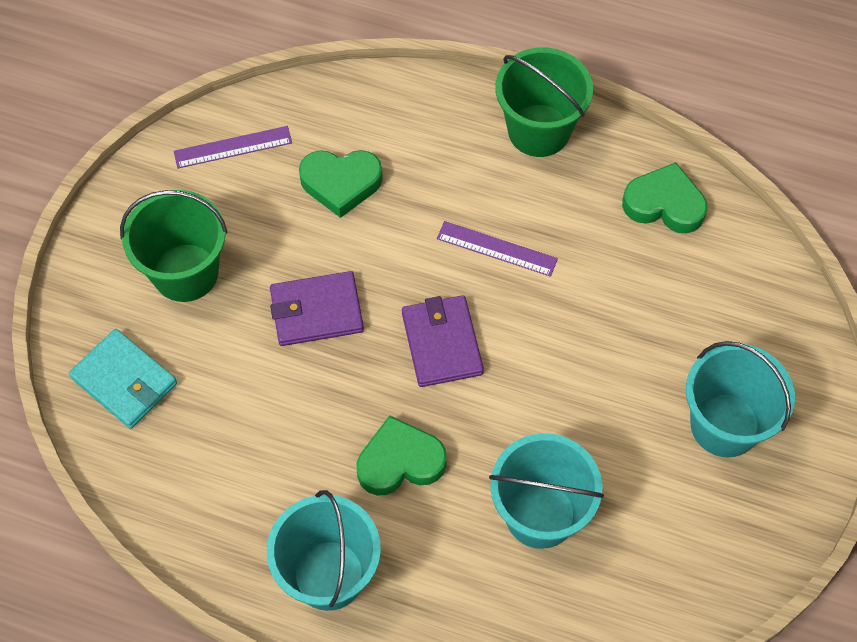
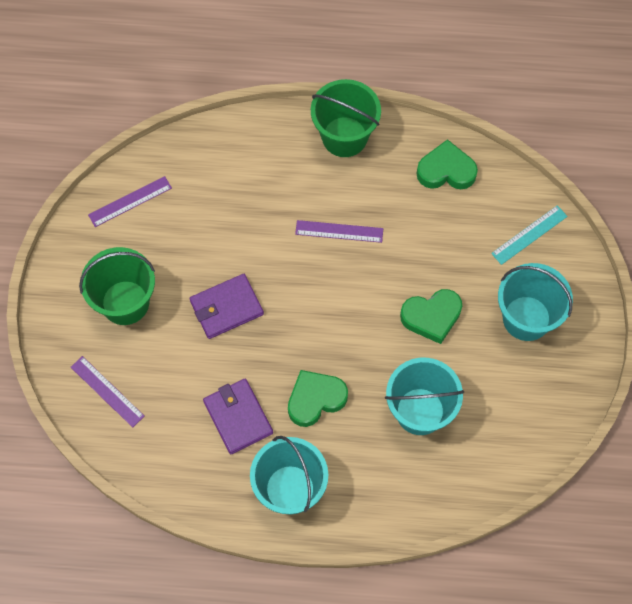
camera: 15 degrees left, 5 degrees up
(124, 381) = (107, 391): turquoise wallet -> purple ruler
(341, 183) = (216, 210): green heart -> green heart (431, 317)
(442, 343) = (320, 309): purple wallet -> purple wallet (238, 417)
(757, 314) = (529, 235): none -> turquoise ruler

